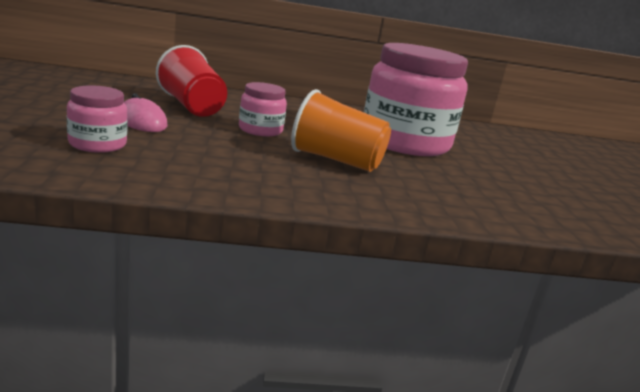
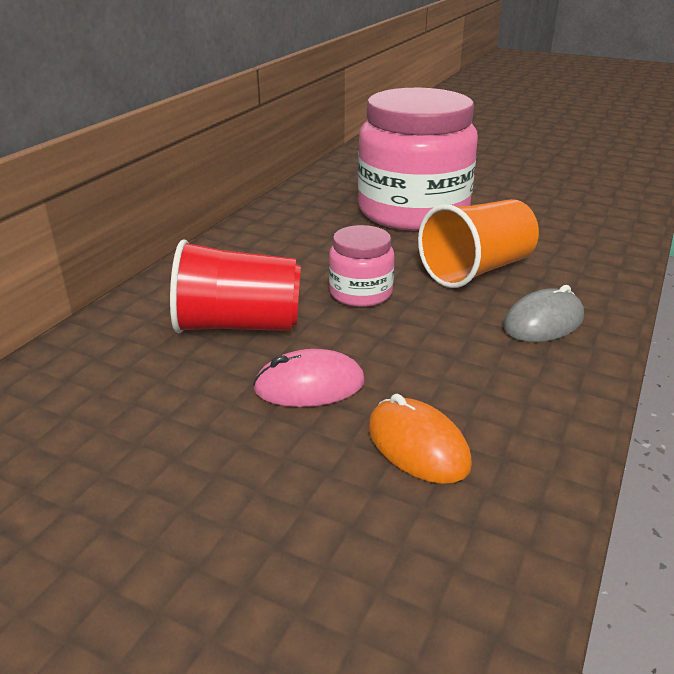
camera: 55 degrees left, 10 degrees up
(97, 144) = (417, 445): pink jar -> orange mouse
(280, 179) = (543, 322): none -> grey mouse

